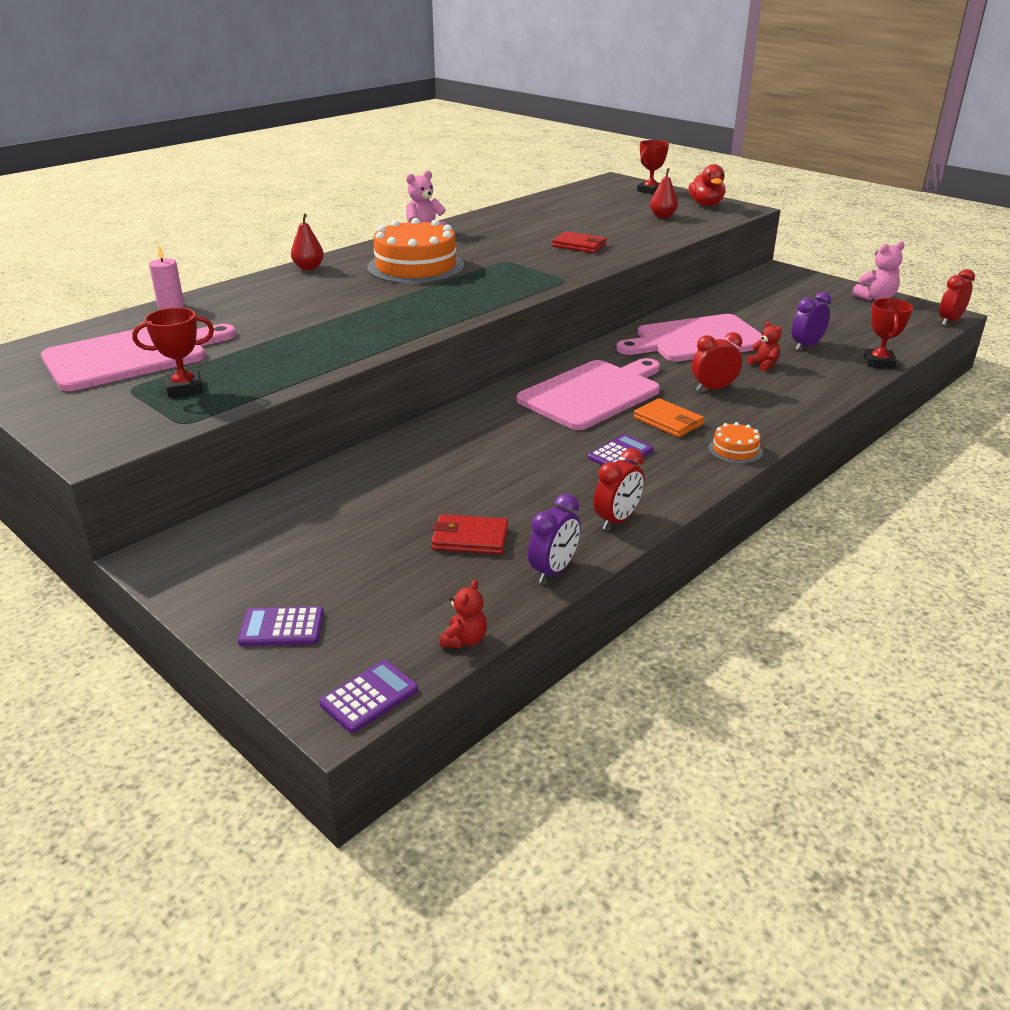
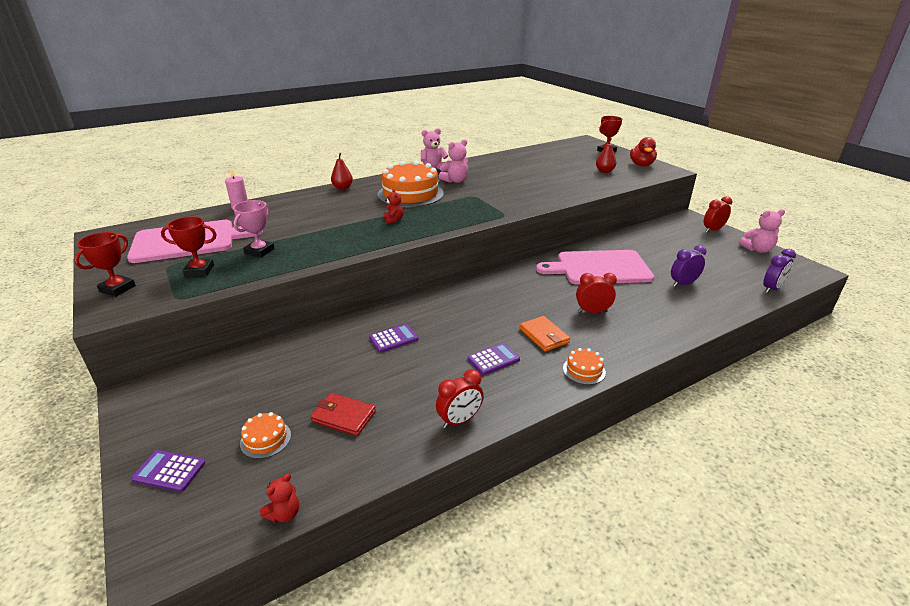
camera: 15 degrees right, 0 degrees up
(253, 356) = (259, 251): none -> pink trophy
(369, 697) = (184, 554): purple calculator -> purple calculator (393, 339)
(385, 576) = (265, 439): none -> orange cake
(467, 245) = (455, 181): none -> pink teddy bear
(553, 571) = (386, 460): purple clock -> purple clock (772, 289)
(579, 245) = (531, 189): red wallet -> none
(593, 393) = (500, 303): pink cutting board -> none
(764, 365) = (641, 296): red teddy bear -> red teddy bear (393, 220)
(879, 362) = (737, 306): red trophy -> red trophy (117, 289)
(949, 321) = (813, 277): red clock -> red clock (712, 230)

